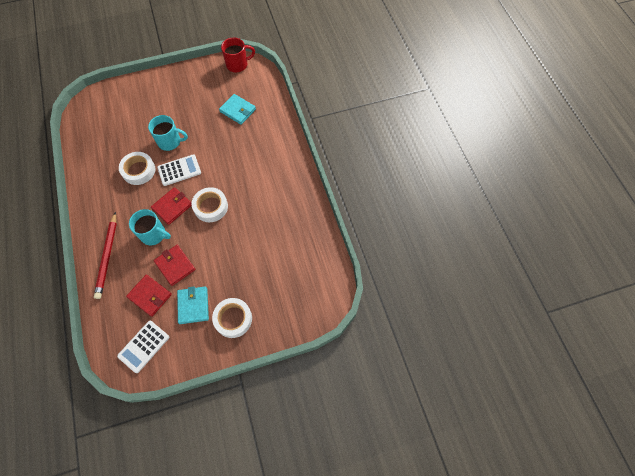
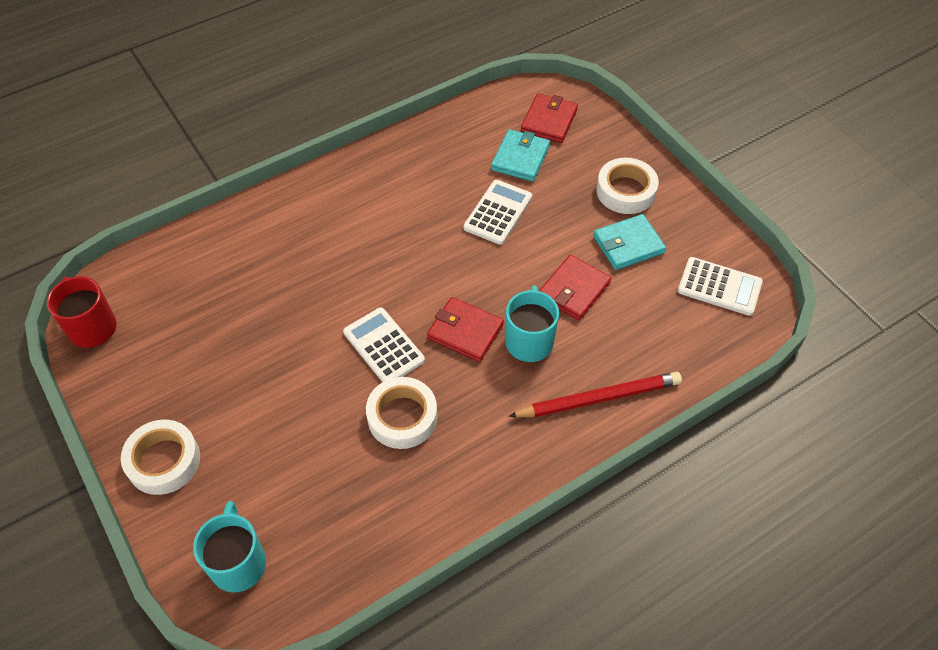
camera: 105 degrees left, 10 degrees down
(150, 296) = (639, 307): red wallet -> red wallet (549, 121)
(170, 142) = (319, 385): turquoise mug -> turquoise mug (238, 563)
(211, 207) = (447, 273): white tape -> white tape (163, 461)
(238, 110) = (219, 293): turquoise wallet -> turquoise wallet (520, 158)
(242, 242) = (498, 212): none -> white calculator

